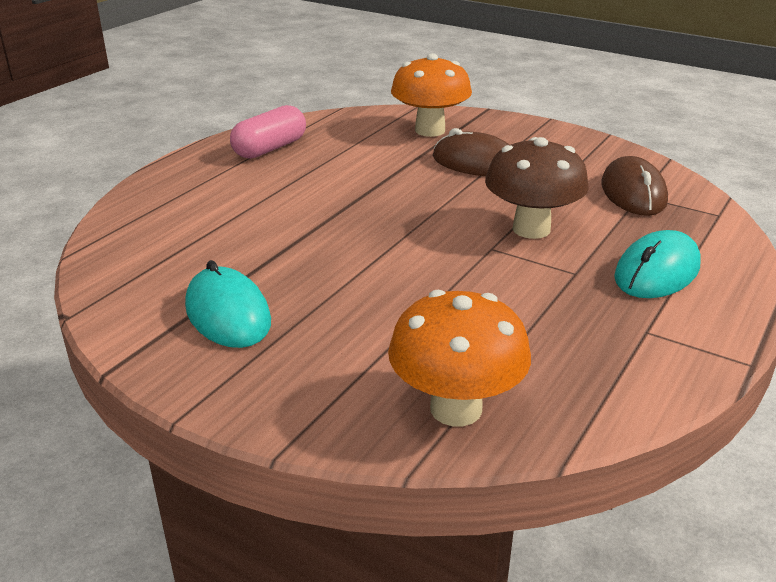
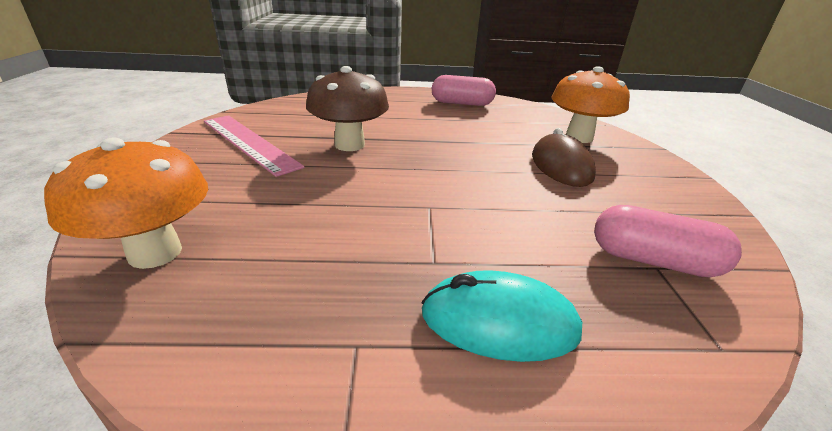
camera: 55 degrees right, 0 degrees up
(228, 314) = (249, 142): turquoise mouse -> pink ruler
(531, 229) = (486, 217): brown mushroom -> brown mushroom (349, 145)
(633, 193) = (653, 260): brown mouse -> pink capsule

